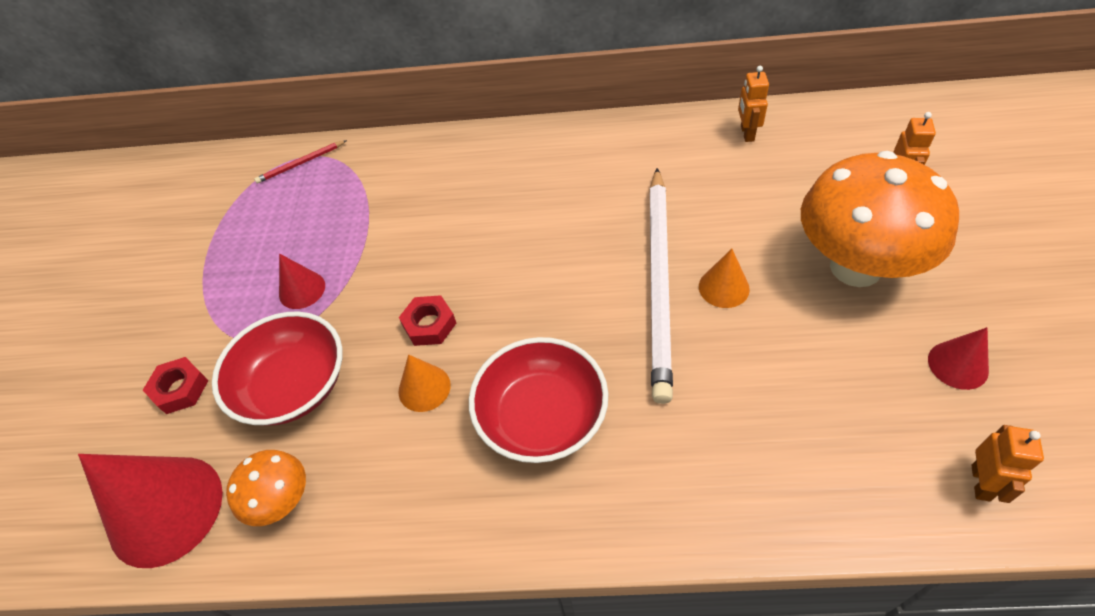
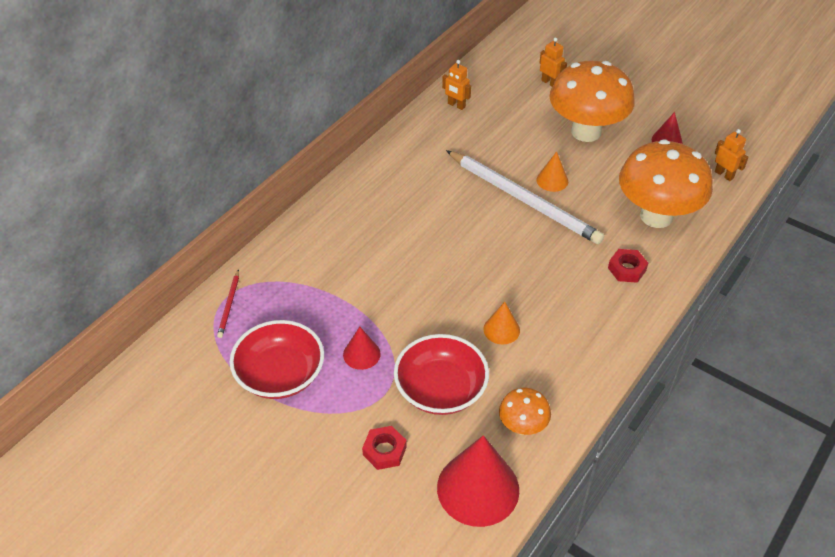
camera: 60 degrees left, 5 degrees down
(429, 325) = (457, 306): red nut -> red nut (627, 269)
(542, 417) = (566, 291): red bowl -> red bowl (280, 374)
(785, 441) = (656, 216): none -> orange mushroom

